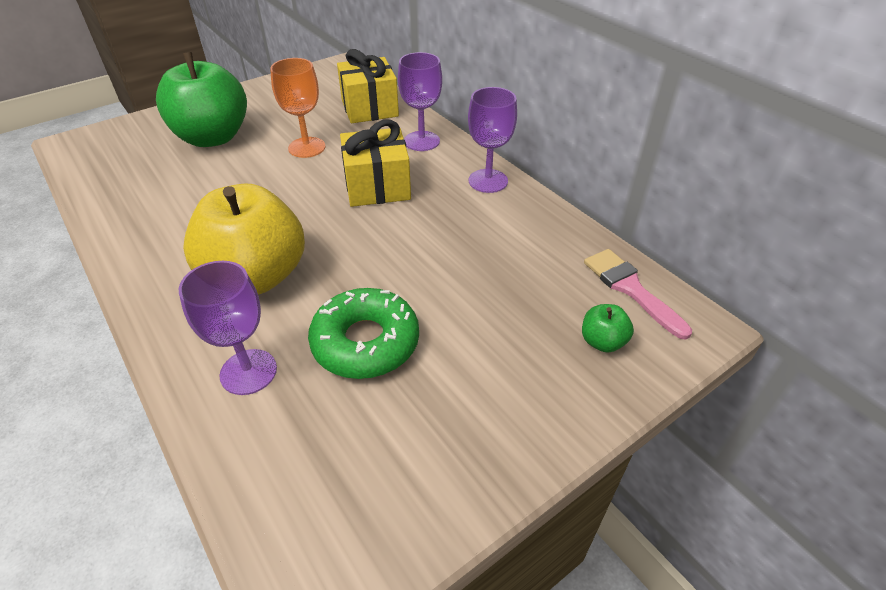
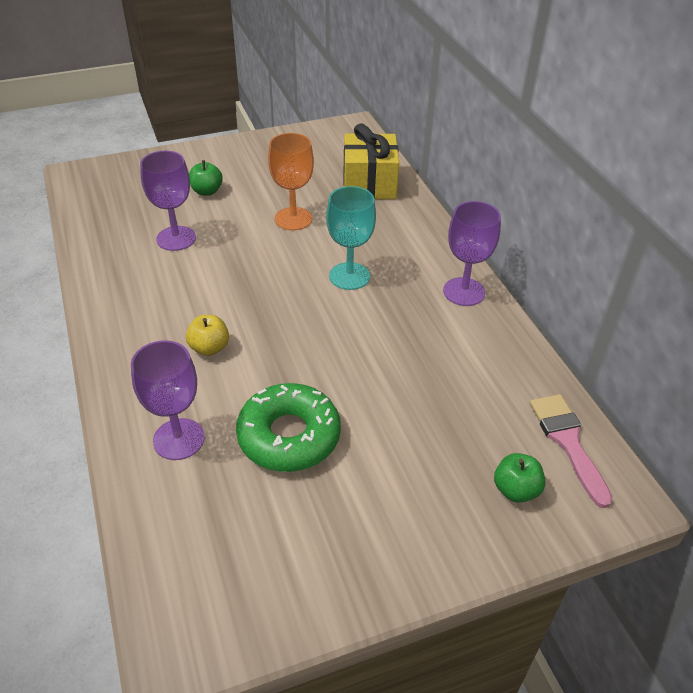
camera: 15 degrees right, 0 degrees up
(213, 137) = (207, 191): green apple -> green apple, size x0.41
(256, 276) = (209, 348): yellow apple -> yellow apple, size x0.41
(377, 186) = (349, 276): yellow gift -> turquoise goblet
(421, 141) = (410, 232): purple goblet -> purple goblet (176, 238)

